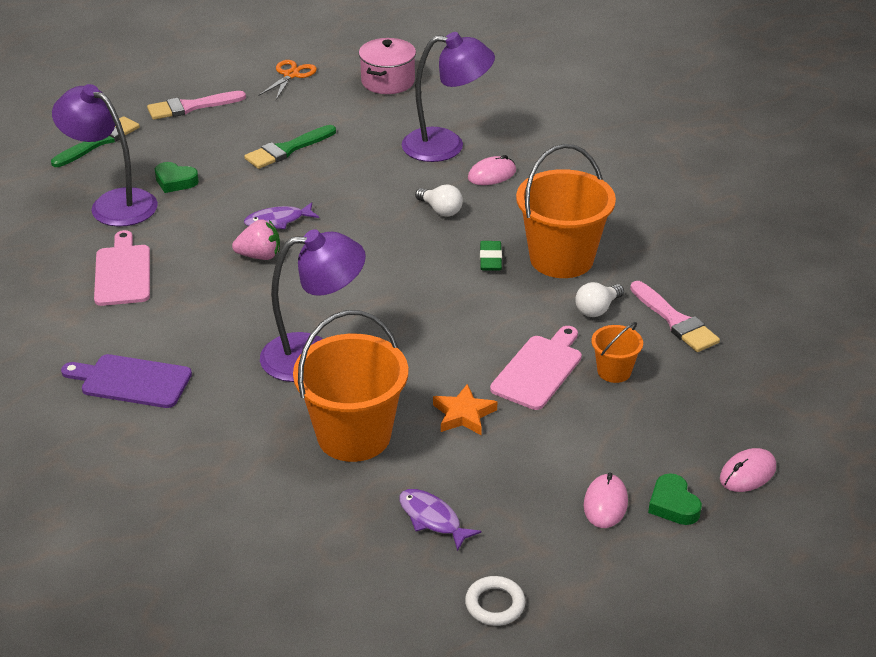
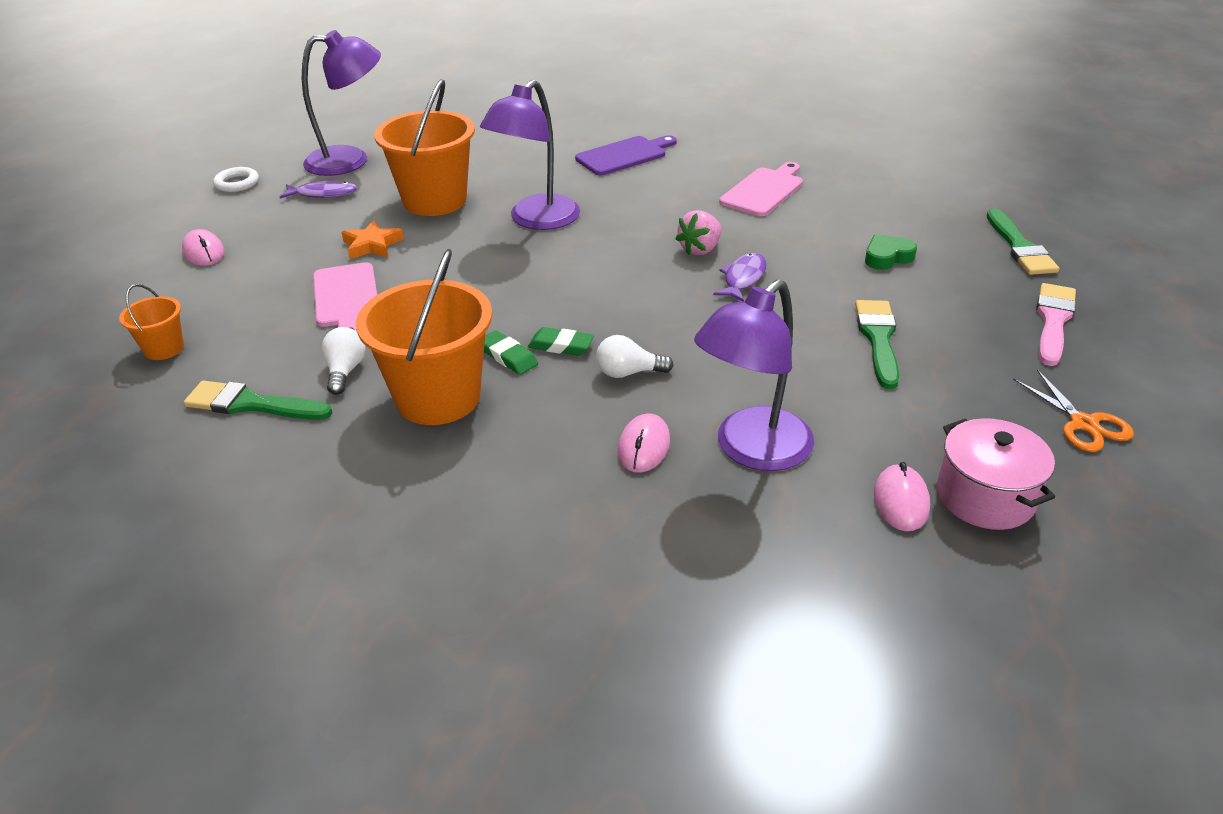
camera: 135 degrees right, 0 degrees up
(113, 203) = (883, 218): purple lamp -> purple lamp (350, 160)
(123, 272) = (764, 190): pink cutting board -> pink cutting board turned 90 degrees counterclockwise
(451, 247) = (561, 346): none -> green eraser
(614, 371) = (276, 330): orange bucket -> orange bucket (164, 349)
(673, 504) = (147, 275): green heart -> none
(675, 321) = (251, 404): pink brush -> green brush
(747, 473) = (91, 321): pink mouse -> pink mouse (901, 501)

